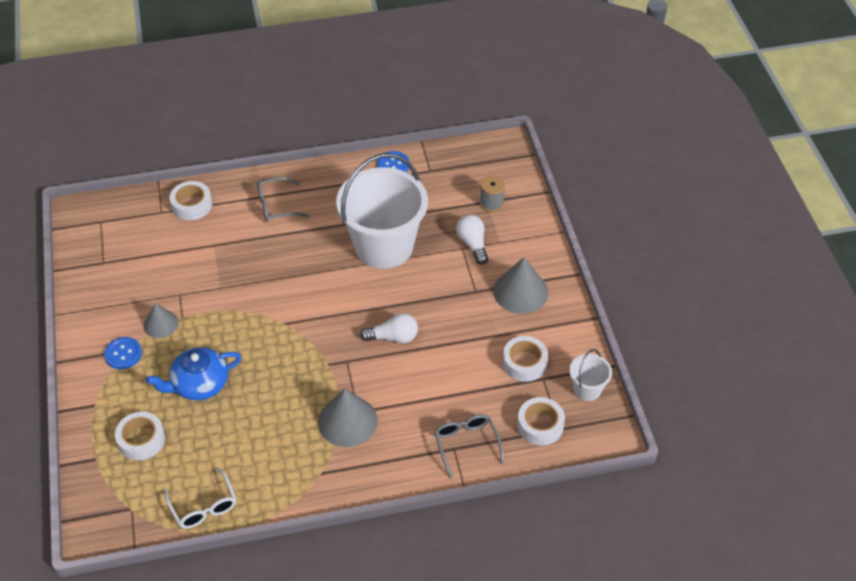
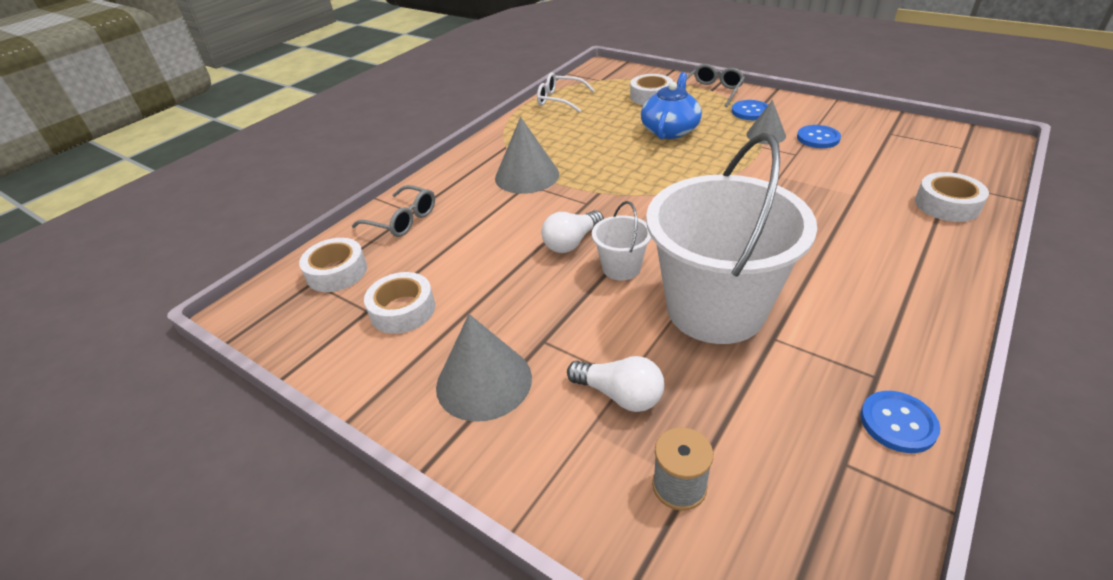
camera: 140 degrees right, 10 degrees down
(143, 294) = (818, 138): none -> blue button
(276, 206) = (889, 261): grey glasses -> grey glasses (712, 91)
(587, 389) = (301, 334): white bucket -> white bucket (621, 268)

